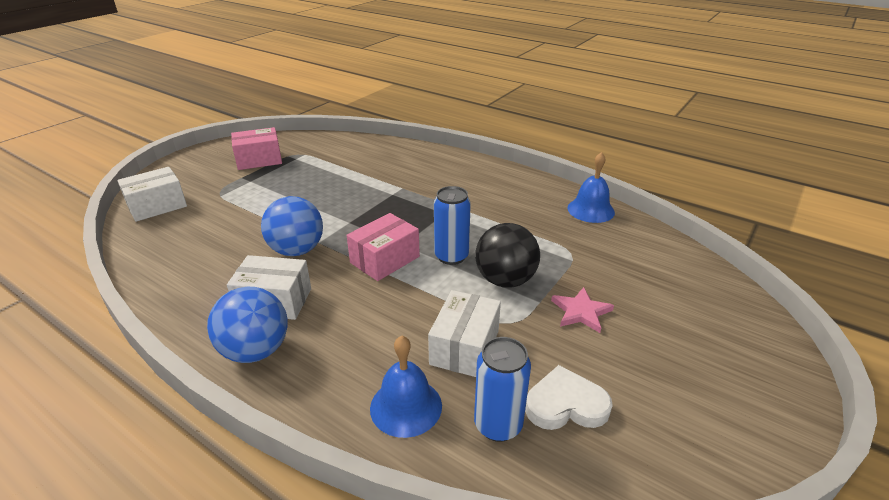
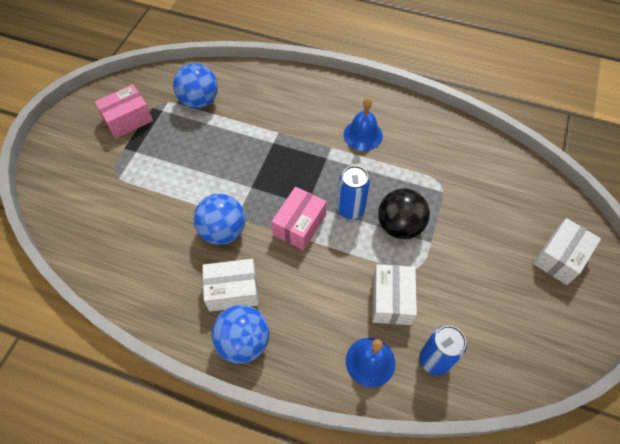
camera: 15 degrees left, 25 degrees up
(157, 206) = (67, 204): white box -> white box (560, 257)
(335, 157) = (199, 101): none -> blue ball
(565, 404) = (472, 332): white heart -> none
(581, 312) = (462, 245): pink star -> none
(590, 210) = (443, 128): blue bell -> blue bell (363, 135)

